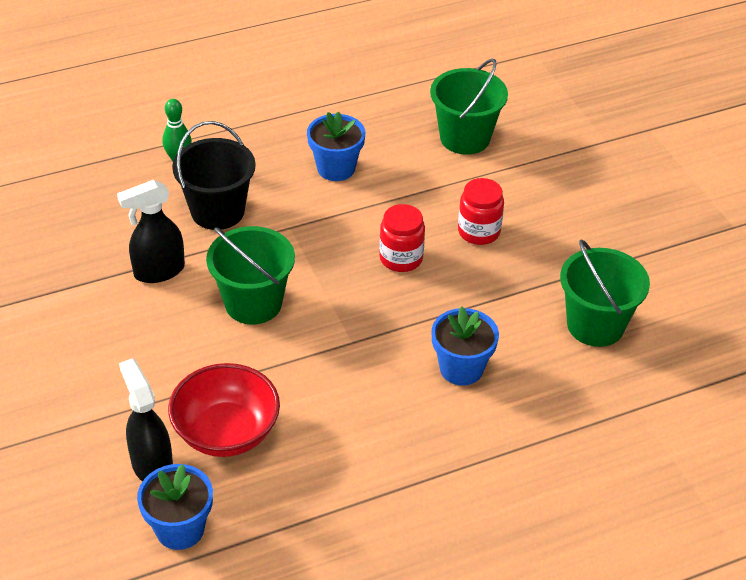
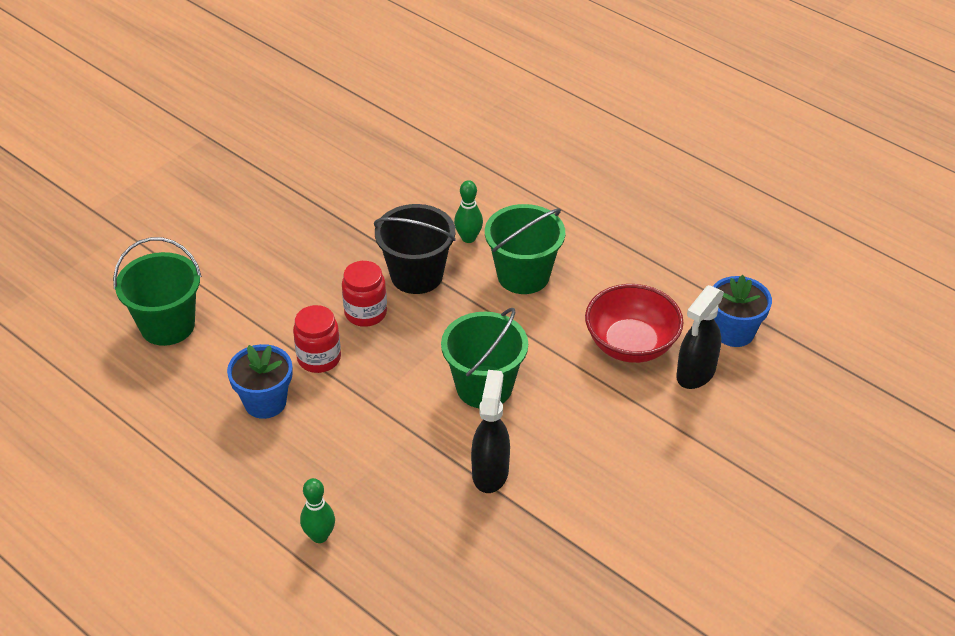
camera: 115 degrees left, 0 degrees up
(158, 271) = (490, 472): black spray bottle -> black spray bottle turned 120 degrees counterclockwise
(217, 211) = (381, 466): black bucket -> black bucket (416, 275)
(461, 368) = (468, 238): blue flower pot -> green bowling pin
(479, 231) = (300, 276): red jar -> red jar (319, 358)
(595, 325) = (372, 182): green bucket -> green bucket (523, 275)

